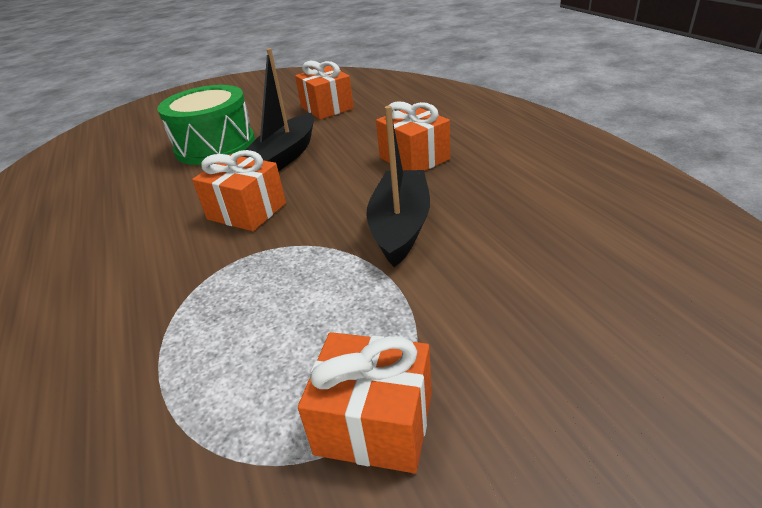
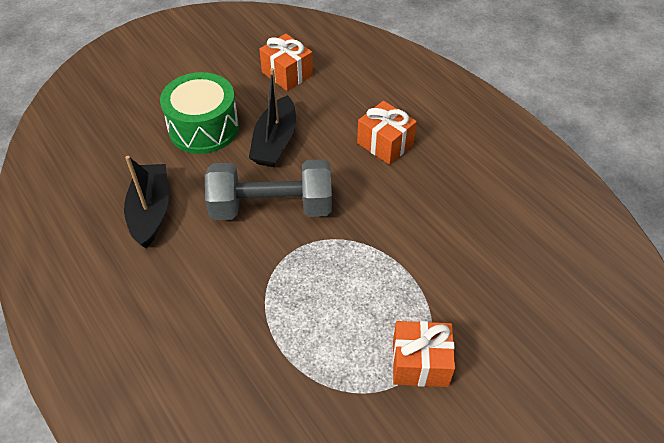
camera: 15 degrees left, 15 degrees up
(246, 211) = (271, 207): orange gift -> grey dumbbell
(400, 226) = (394, 218): black boat -> black boat (151, 211)

